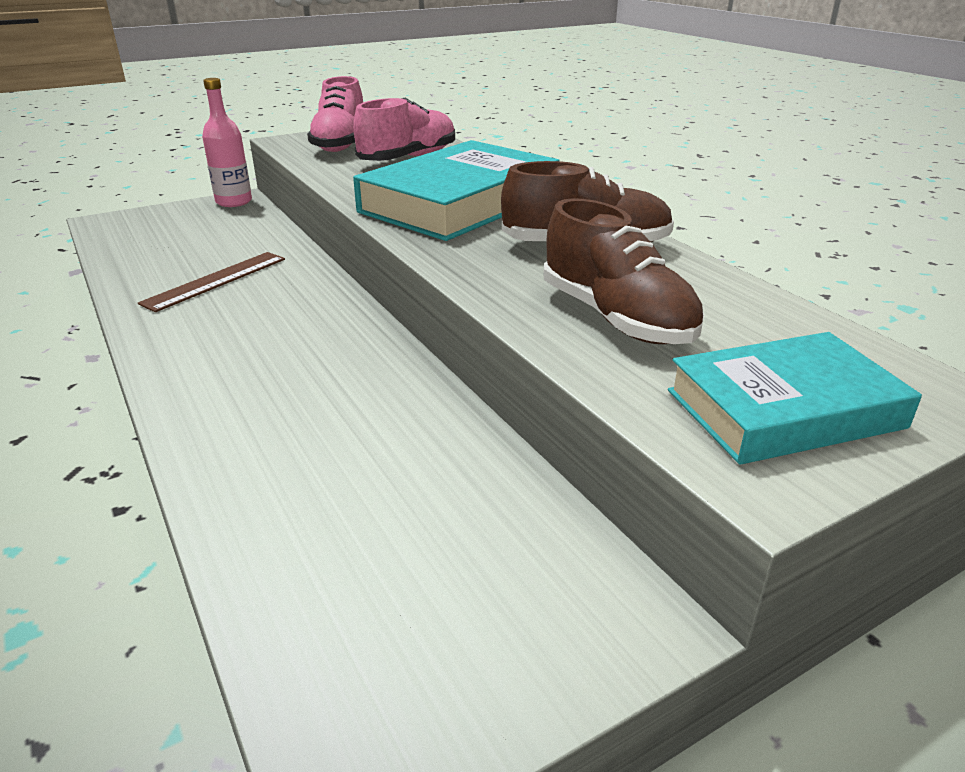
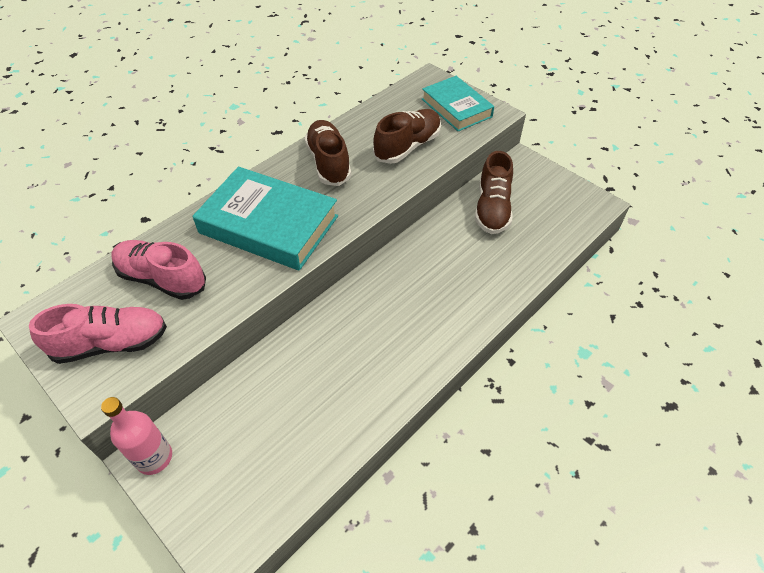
camera: 105 degrees left, 20 degrees up
(216, 281) = (335, 378): brown ruler -> none
(451, 494) = (492, 208): none -> brown shoe

